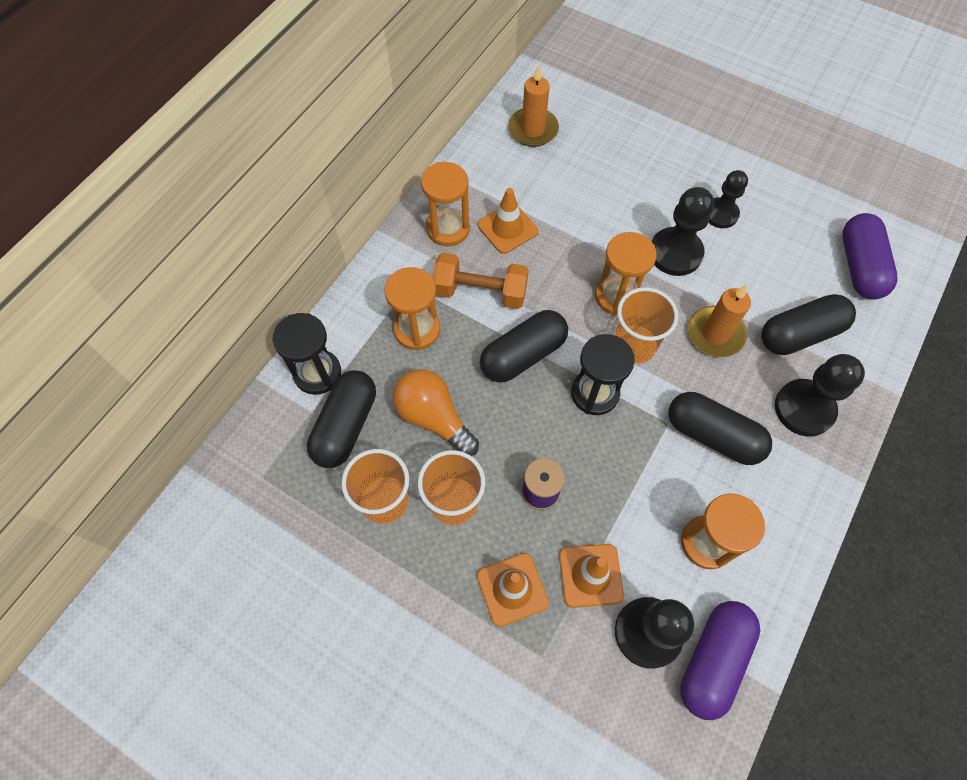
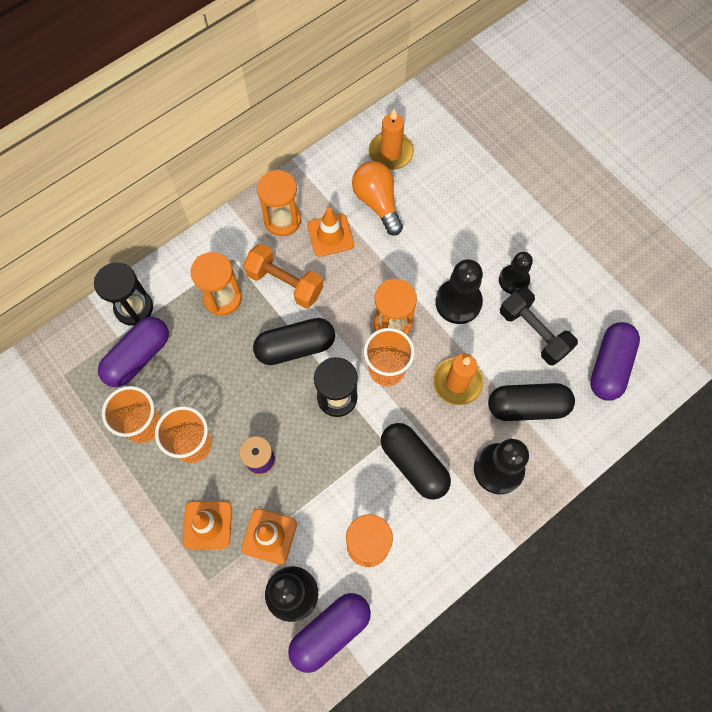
camera: 20 degrees right, 5 degrees up
(345, 426) = (138, 357): black capsule -> purple capsule
(433, 418) = (205, 374): orange light bulb -> orange light bulb (377, 202)
(767, 258) = (533, 332): none -> black dumbbell

